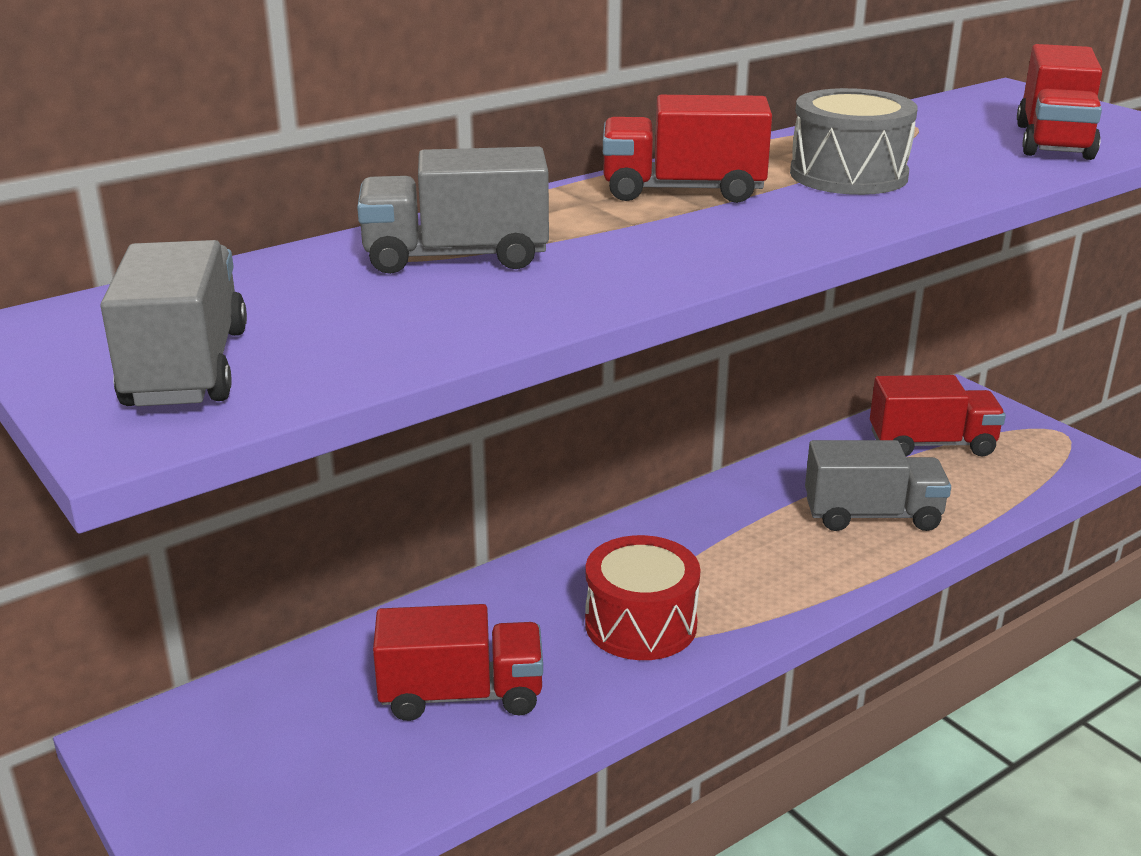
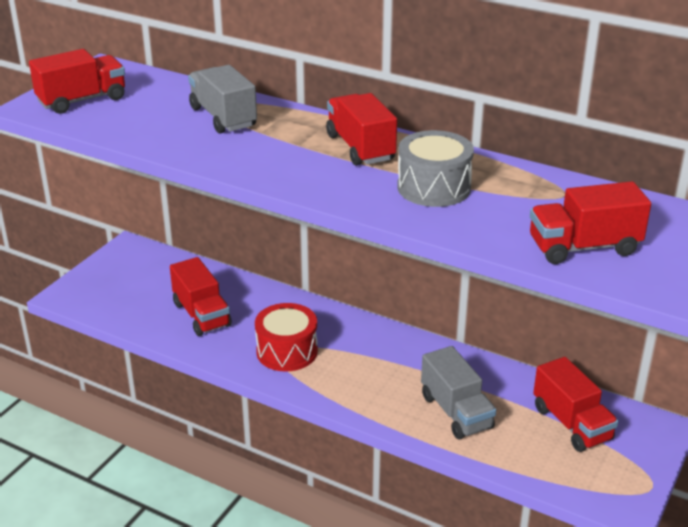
camera: 65 degrees right, 5 degrees up
(187, 368) = (82, 100): grey truck -> red truck

